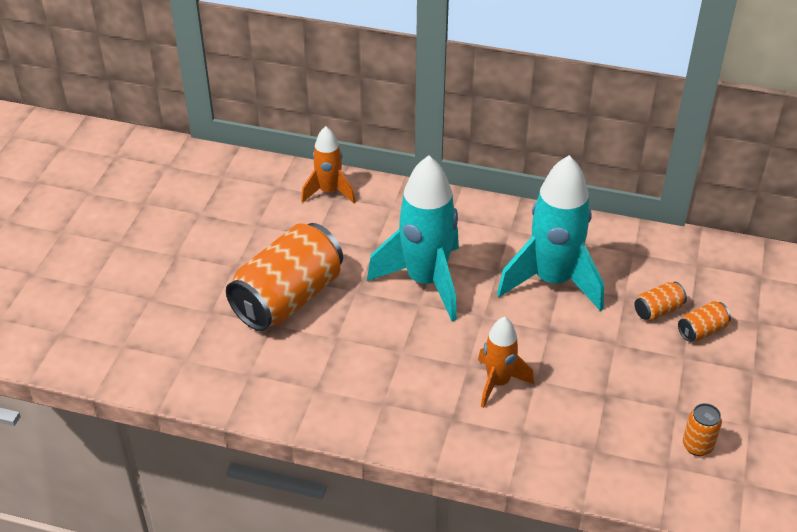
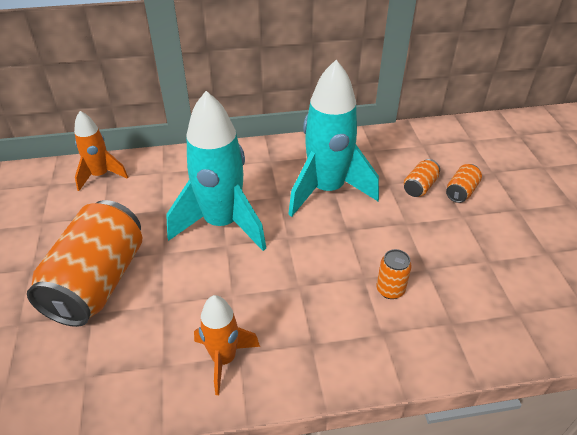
camera: 25 degrees left, 0 degrees up
(498, 383) = (334, 292): orange rocket -> orange rocket (224, 359)
(697, 446) = (526, 286): orange can -> orange can (390, 290)

